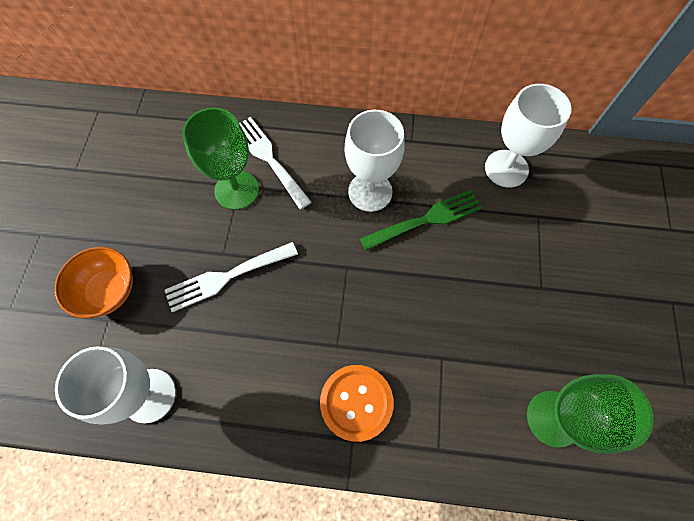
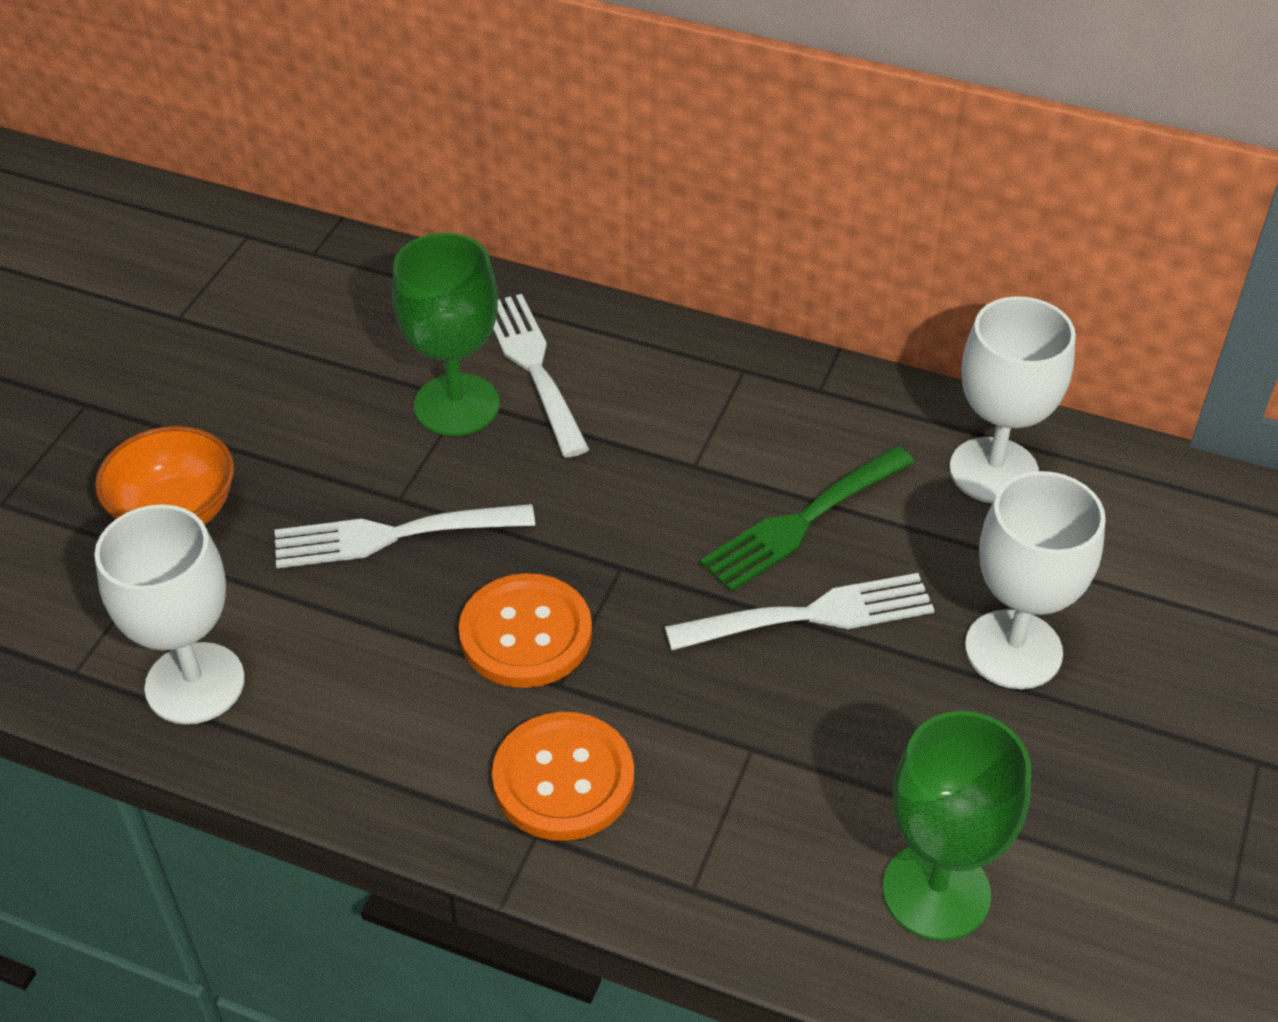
camera: 15 degrees right, 20 degrees down
(312, 319) = (526, 634): none -> orange button
(370, 192) = (708, 456): white goblet -> white goblet (1013, 650)
(426, 219) = (802, 522): green fork -> green fork turned 150 degrees clockwise
(447, 272) = (812, 615): none -> white fork

